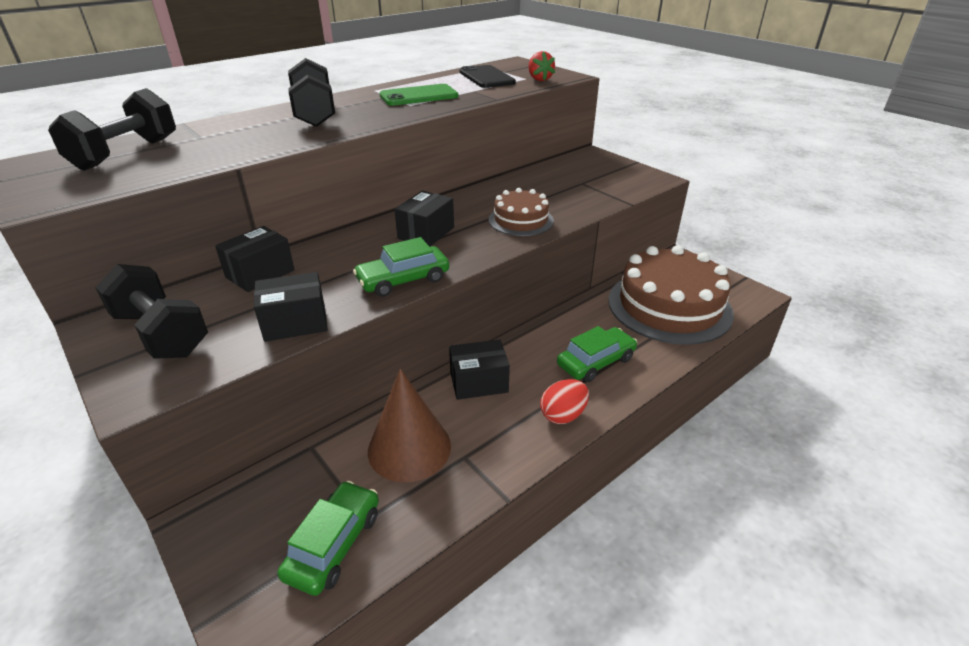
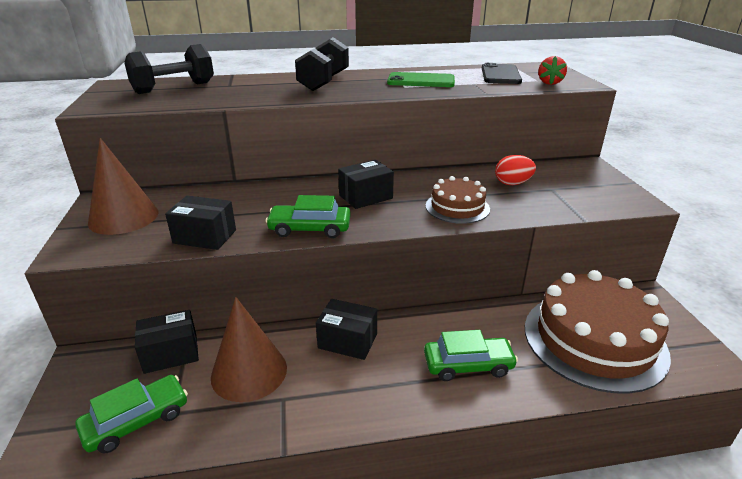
camera: 30 degrees right, 5 degrees down
(161, 334) = (123, 217): black dumbbell -> brown cone
(260, 273) = (220, 195): black box -> black box (171, 353)
(563, 415) = (394, 401): red egg -> red egg (512, 183)

